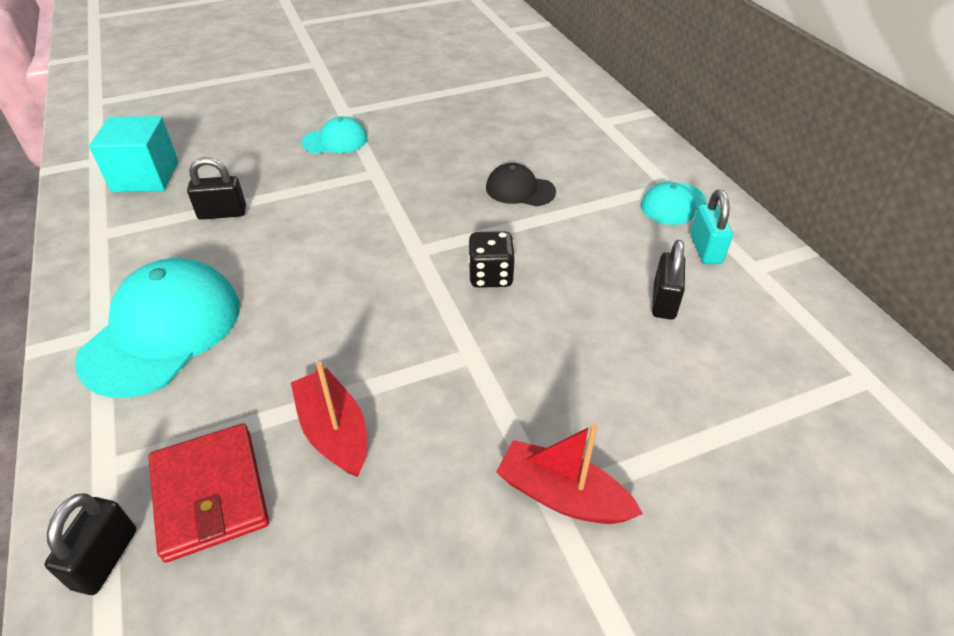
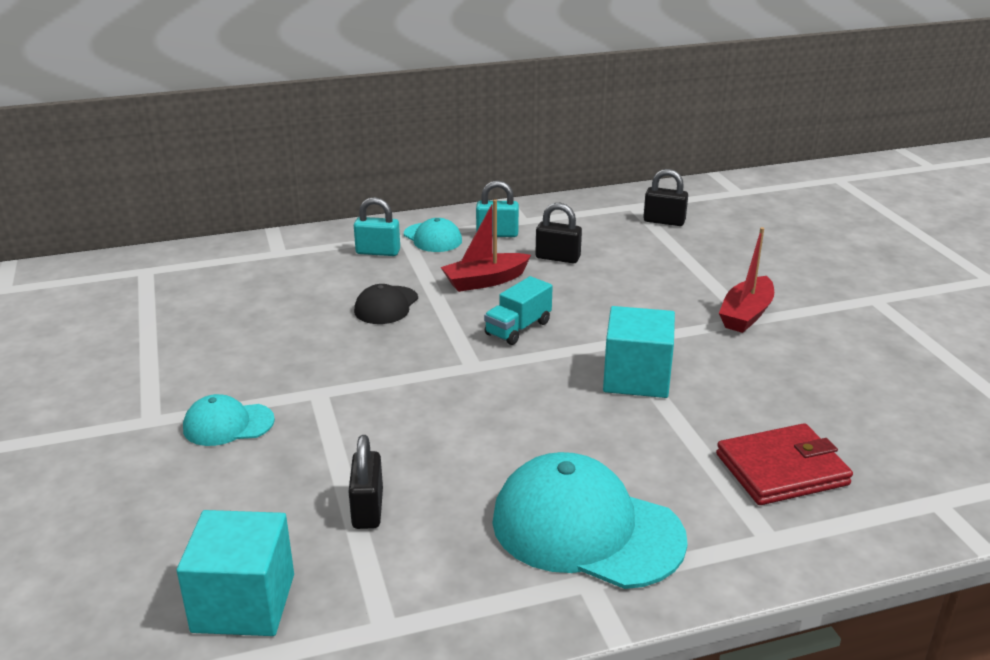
camera: 85 degrees left, 15 degrees down
(105, 559) = (856, 519): black padlock -> black padlock (664, 221)
(334, 432) = (707, 408): red boat -> red boat (485, 281)
(335, 141) = (228, 424): turquoise cap -> turquoise cap turned 90 degrees counterclockwise
(397, 370) = (636, 378): none -> turquoise cube
(490, 276) = (518, 328): black dice -> turquoise truck
(626, 173) = (378, 252): none -> turquoise padlock

